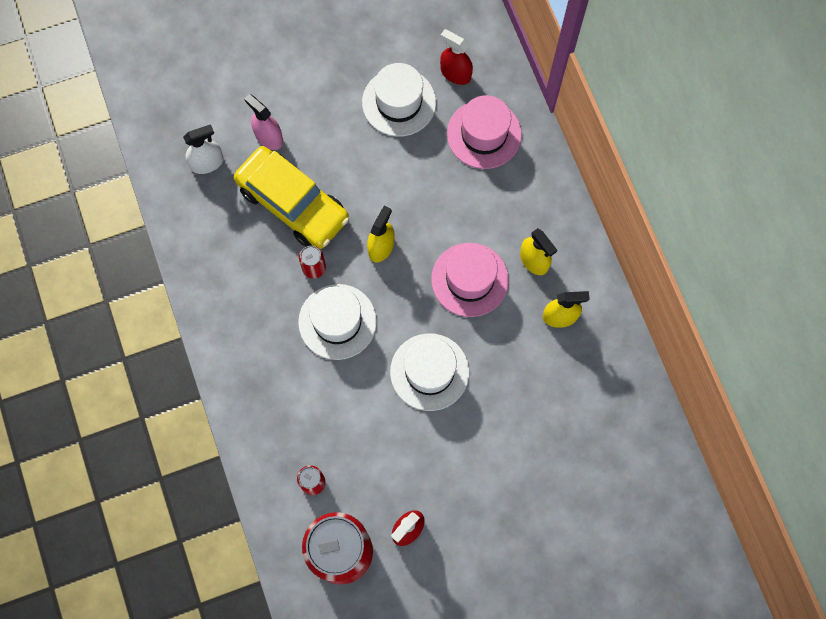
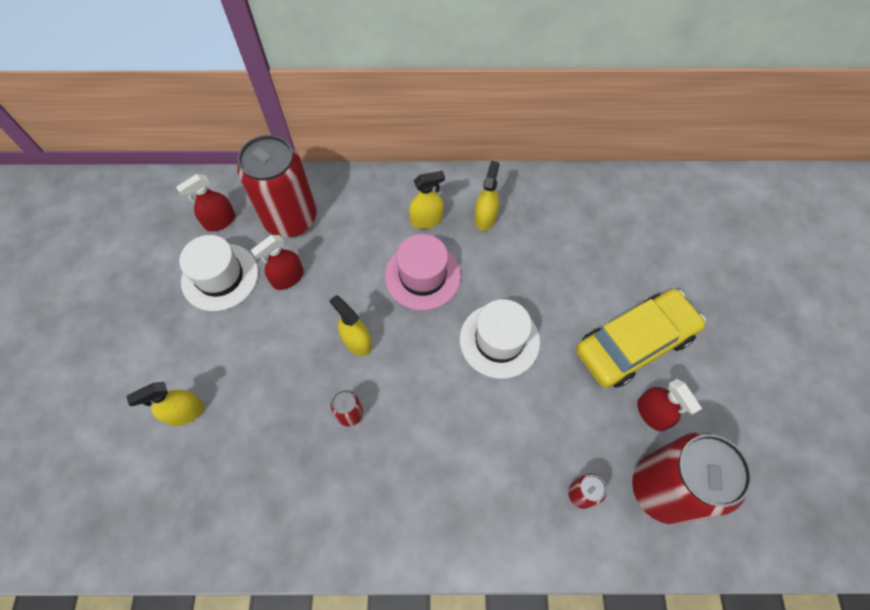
camera: 70 degrees left, 10 degrees down
(207, 163) = (176, 491): white spray bottle -> none
(268, 137) = (185, 412): pink spray bottle -> yellow spray bottle
(293, 203) = (271, 412): yellow car -> yellow car (634, 344)
(337, 321) = (416, 410): white hat -> none
(420, 160) = (288, 278): none -> red spray bottle
(484, 134) = (290, 218): pink hat -> red can

